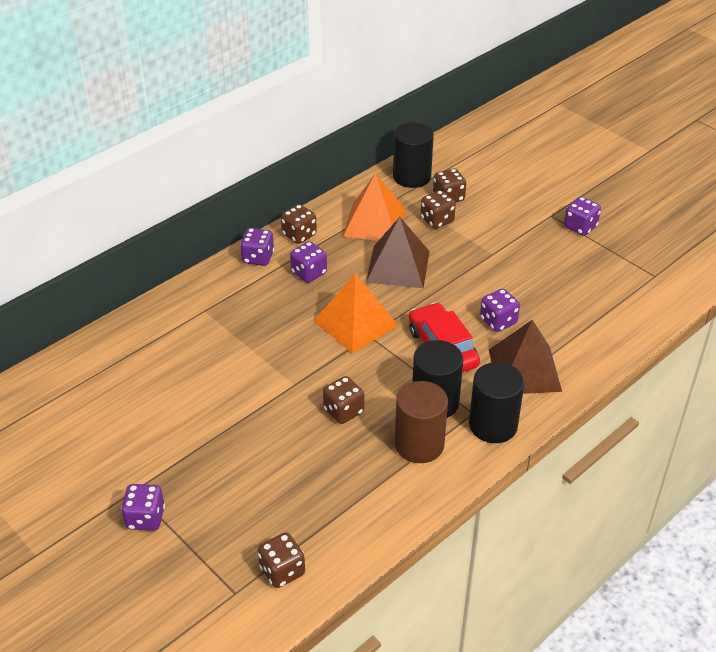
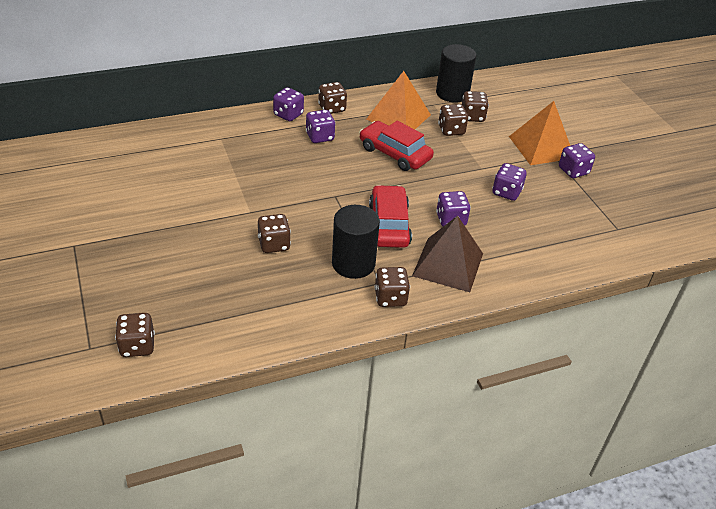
camera: 20 degrees right, 0 degrees up
(145, 518) = (66, 268): purple dice -> purple dice (506, 192)
(355, 323) = (331, 183): orange pyramid -> orange pyramid (541, 147)
(398, 266) = (395, 153): brown pyramid -> red car
(419, 444) = (317, 291): brown cylinder -> none
(493, 425) = (390, 298): black cylinder -> brown dice

